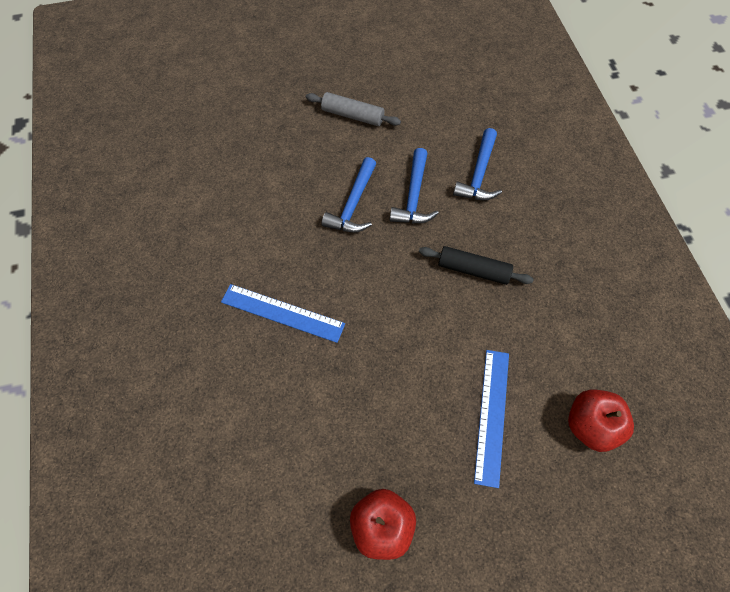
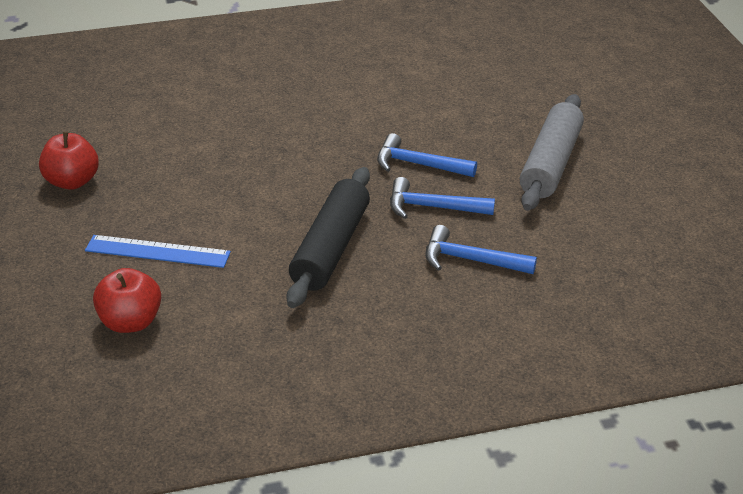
camera: 90 degrees right, 25 degrees down
(282, 312) = (288, 124): blue ruler -> none
(352, 115) = (550, 163): grey rolling pin -> grey rolling pin, size x1.63
(473, 270) = (330, 248): black rolling pin -> black rolling pin, size x1.63

